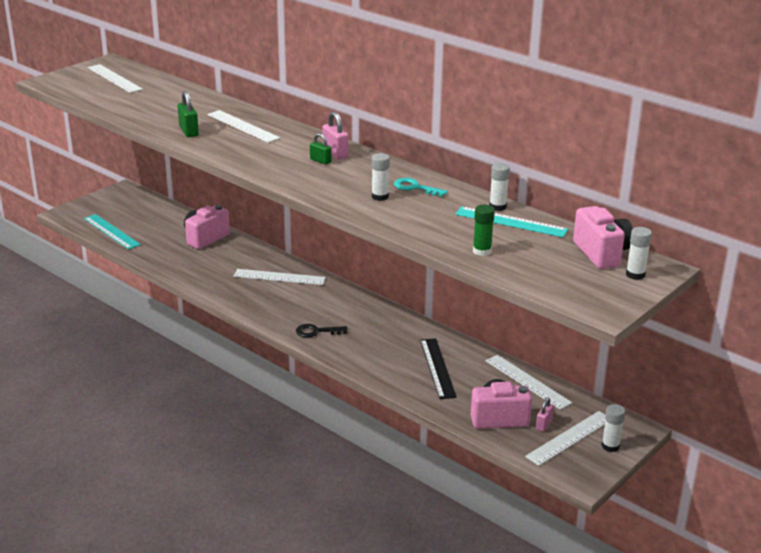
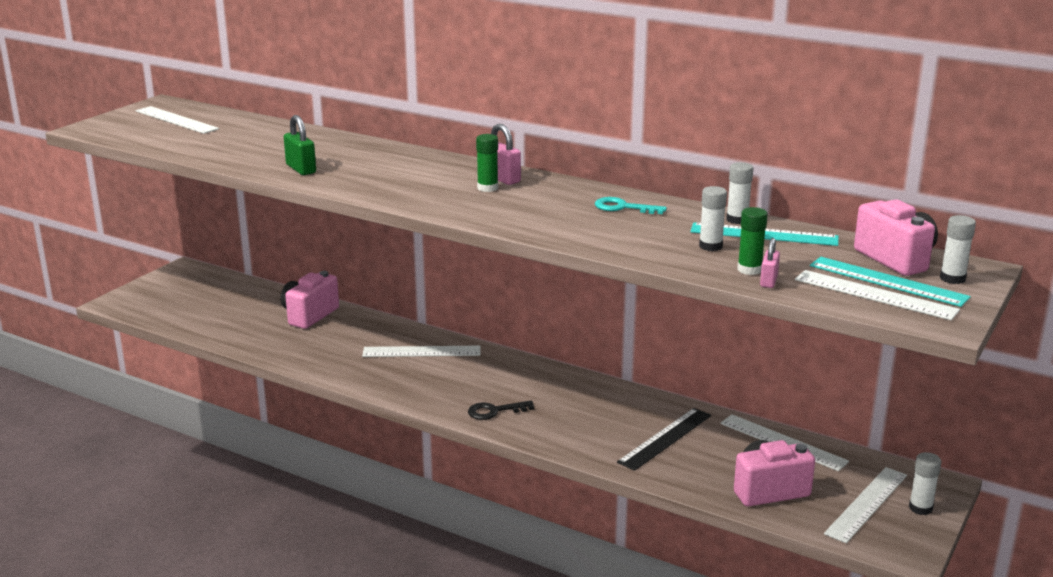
camera: 10 degrees left, 5 degrees down
(111, 231) = (183, 319): turquoise ruler -> turquoise ruler (887, 281)
(242, 126) = (368, 159): white ruler -> white ruler (875, 295)
(320, 161) = (487, 188): green padlock -> green glue stick
(380, 197) = (585, 221): white glue stick -> white glue stick (710, 246)
(437, 368) = (665, 438): black ruler -> black ruler turned 60 degrees clockwise
(544, 425) = (827, 492): pink padlock -> pink padlock (768, 281)

